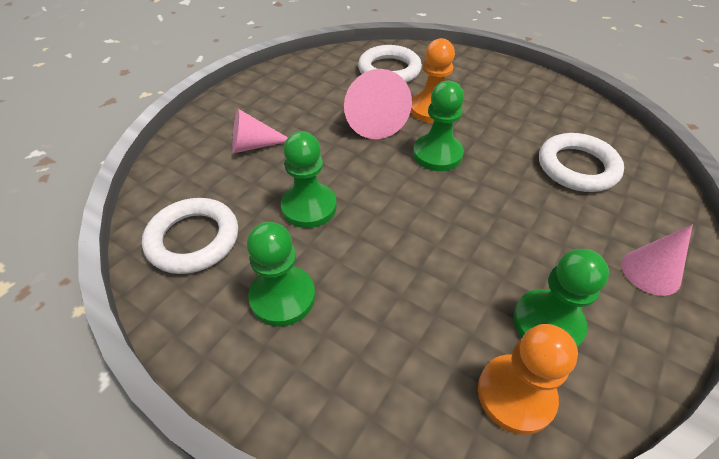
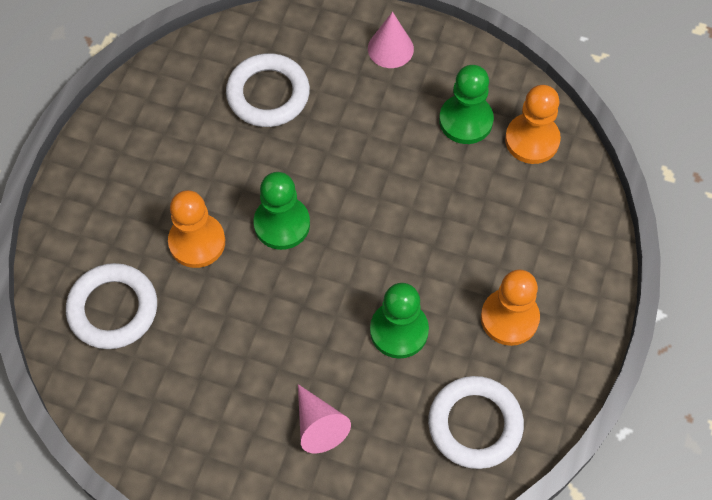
camera: 105 degrees left, 15 degrees up
(282, 297) = (509, 318): green pawn -> orange pawn
(372, 118) = (231, 305): pink cone -> none

